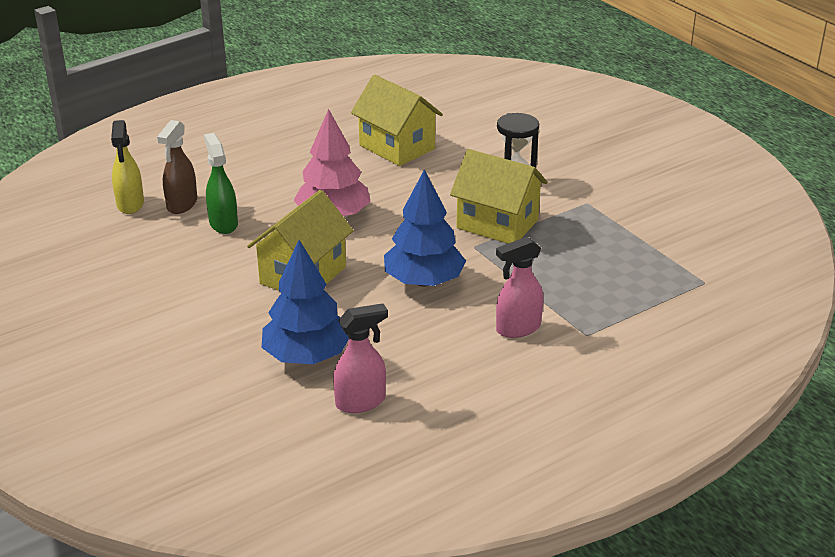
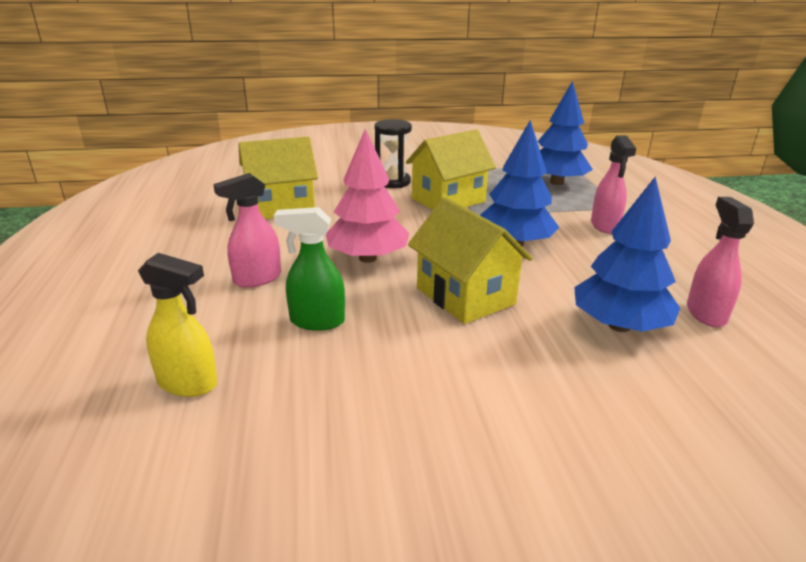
camera: 65 degrees left, 5 degrees down
(181, 204) = (239, 341): brown spray bottle -> none
(263, 182) = (257, 279): none -> pink spray bottle
(623, 280) = (556, 182): none -> blue tree

